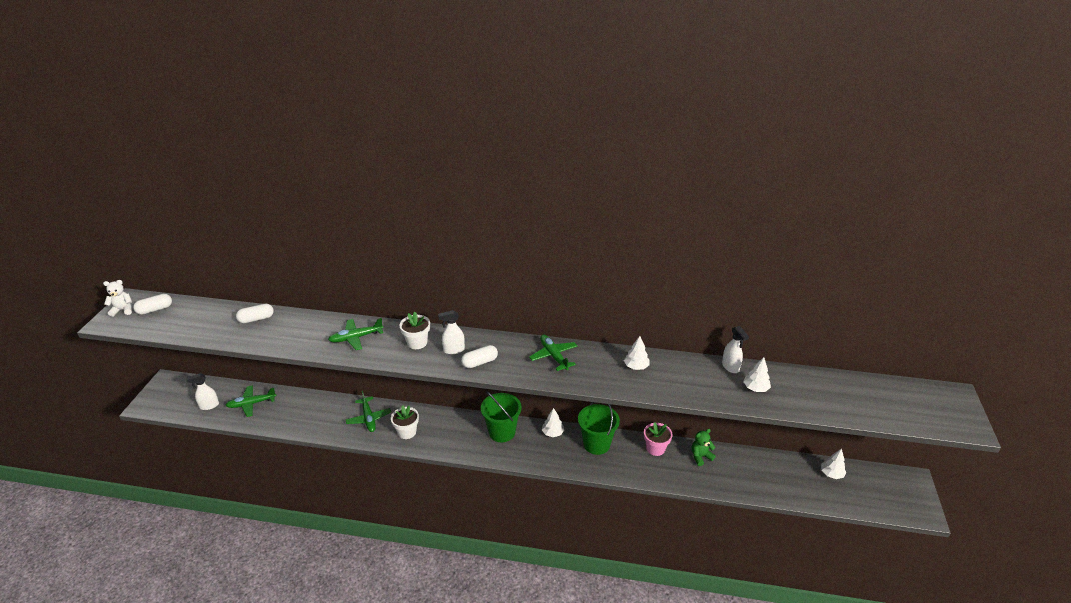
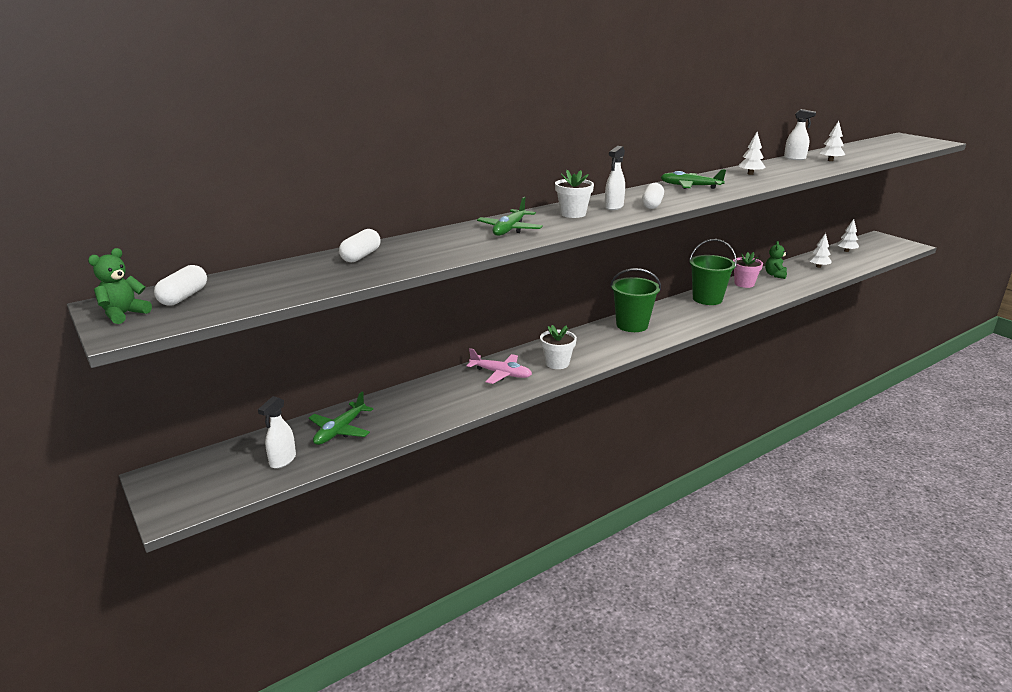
camera: 45 degrees left, 10 degrees down
(123, 310) = (124, 314): white teddy bear -> green teddy bear
(368, 418) = (501, 374): green plane -> pink plane
(553, 433) = (667, 308): white tree -> white tree (818, 266)

